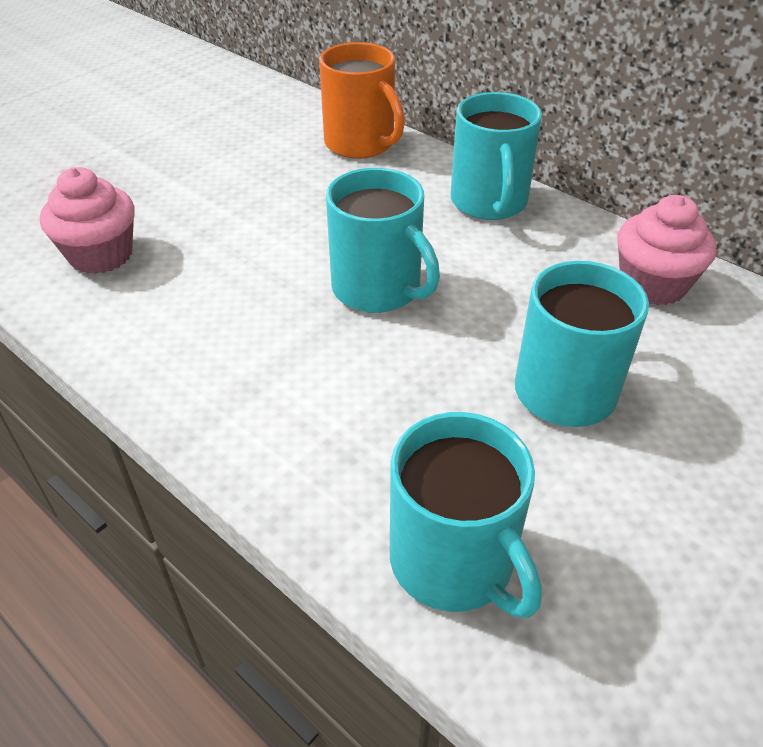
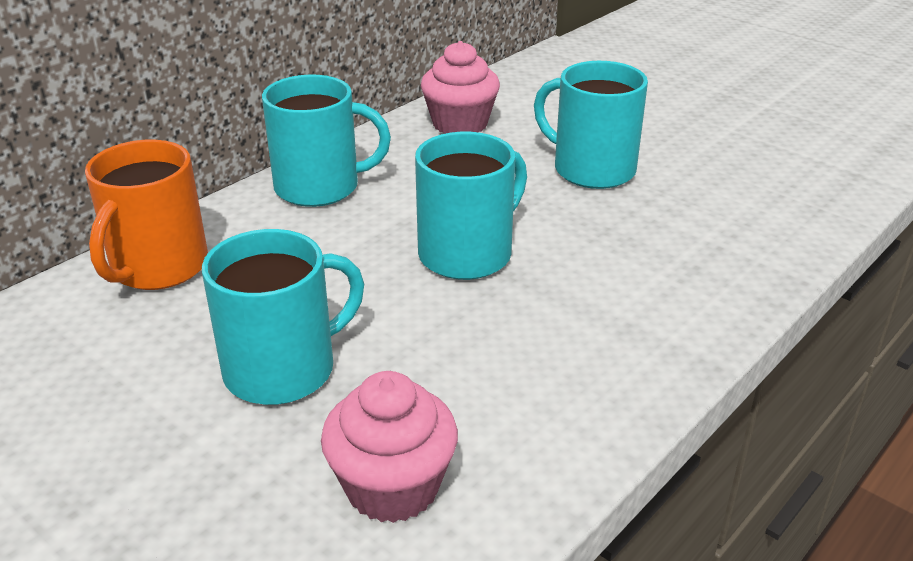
camera: 90 degrees left, 10 degrees down
(361, 144) = (158, 267): orange mug -> orange mug turned 150 degrees clockwise
(454, 562) = (774, 223): turquoise mug -> turquoise mug (283, 369)

